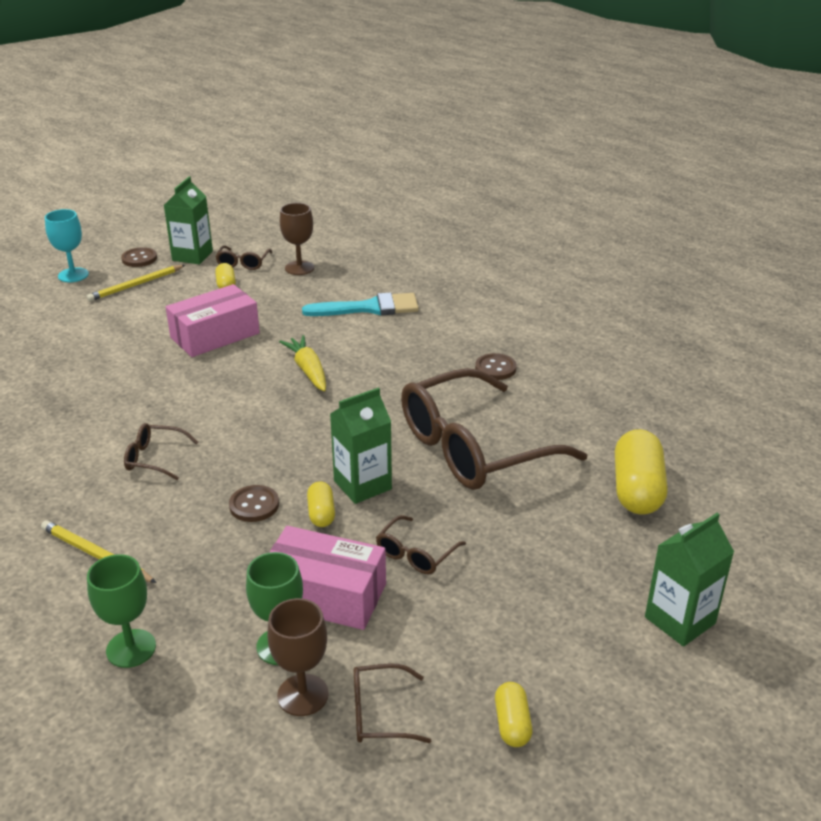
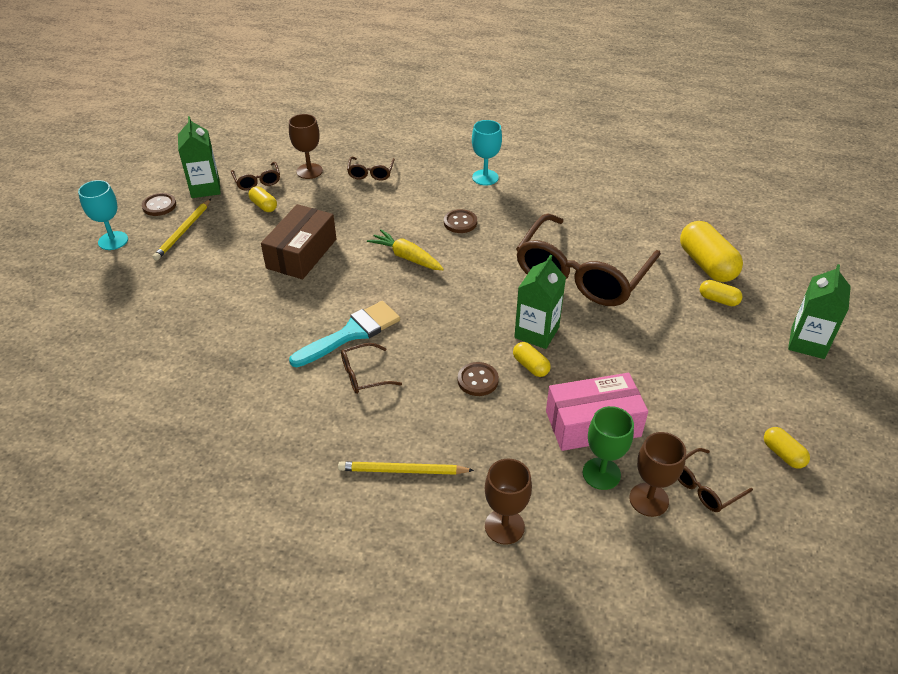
camera: 30 degrees left, 10 degrees up
(131, 648) = (504, 526): green goblet -> brown goblet
(215, 335) = (302, 253): pink box -> brown box
(369, 308) = (400, 188): turquoise brush -> turquoise brush (351, 333)
(415, 554) = (620, 368): brown glasses -> brown glasses (371, 173)
(469, 323) = (485, 177): none -> turquoise goblet
(495, 368) = (537, 207): brown button -> brown button (460, 222)
(611, 531) = (718, 300): none -> yellow capsule

